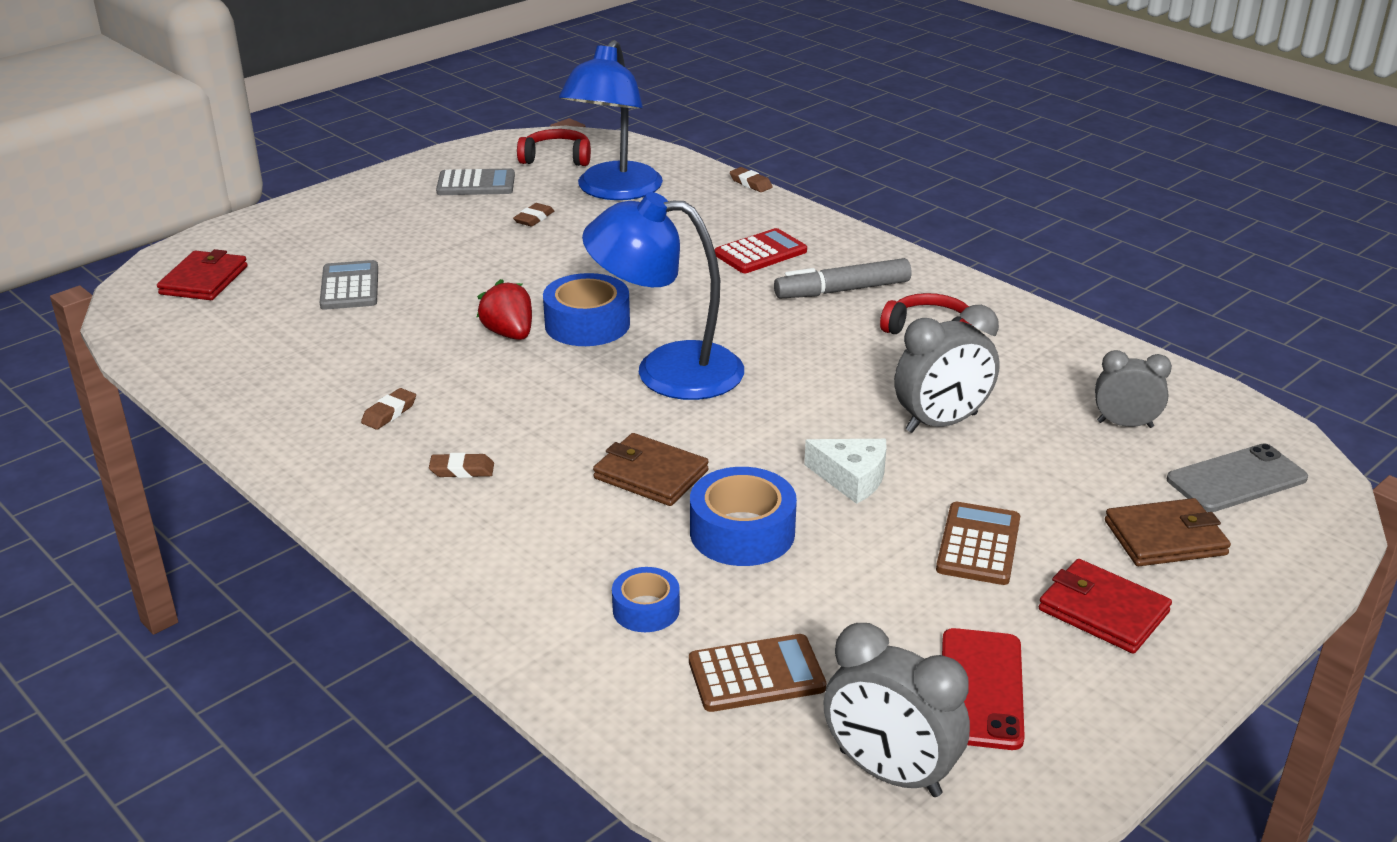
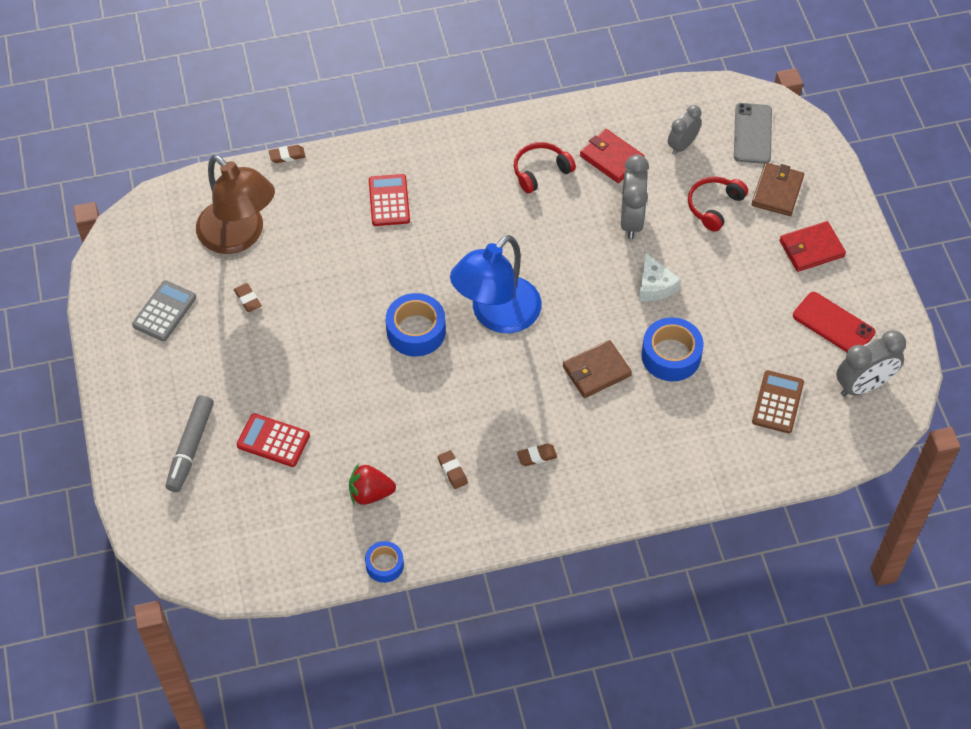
camera: 60 degrees left, 25 degrees up
(204, 280) = (200, 524): red wallet -> red wallet (611, 158)
(350, 287) = (273, 440): grey calculator -> red calculator
(462, 470) = (537, 456): brown eraser -> brown eraser turned 45 degrees clockwise
(509, 334) = (400, 376): red strawberry -> red strawberry (370, 493)
(556, 158) = (157, 246): red headphones -> red headphones (714, 206)
(613, 191) = (239, 236): blue lamp -> brown lamp
(646, 609) = (707, 424): blue tape -> blue tape (384, 565)
(842, 290) = (465, 185): grey marker -> grey marker (190, 447)
(851, 478) = (654, 286): white cheese -> white cheese turned 105 degrees clockwise
(978, 545) = (738, 265): brown calculator -> none

